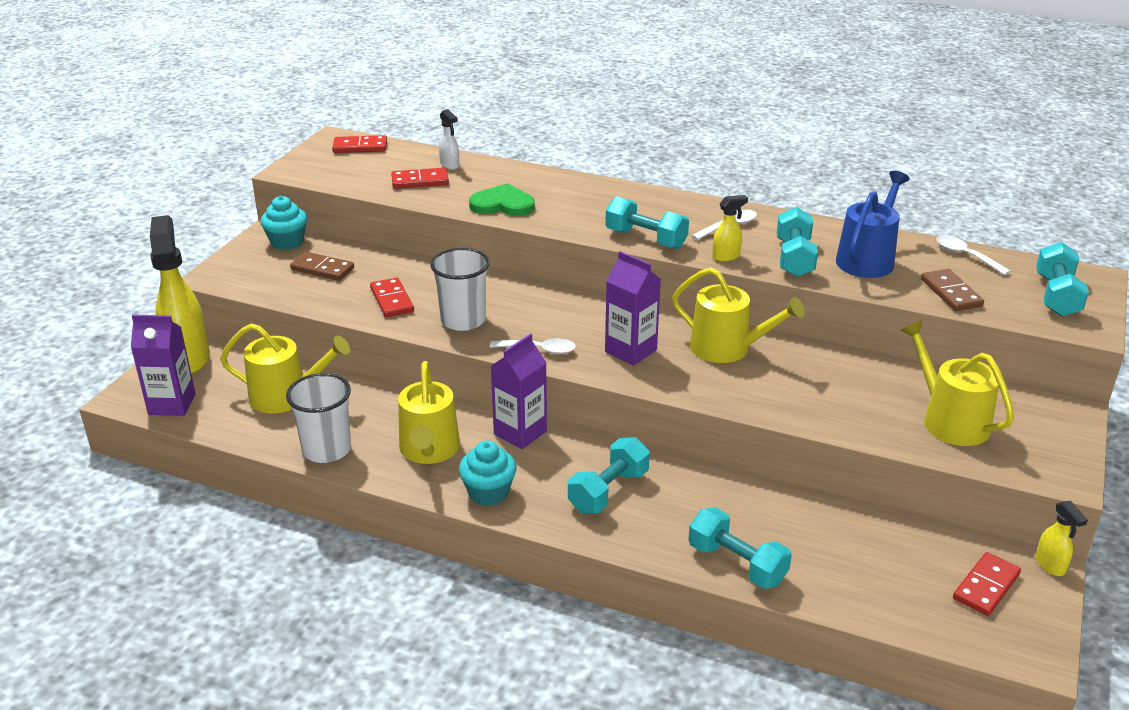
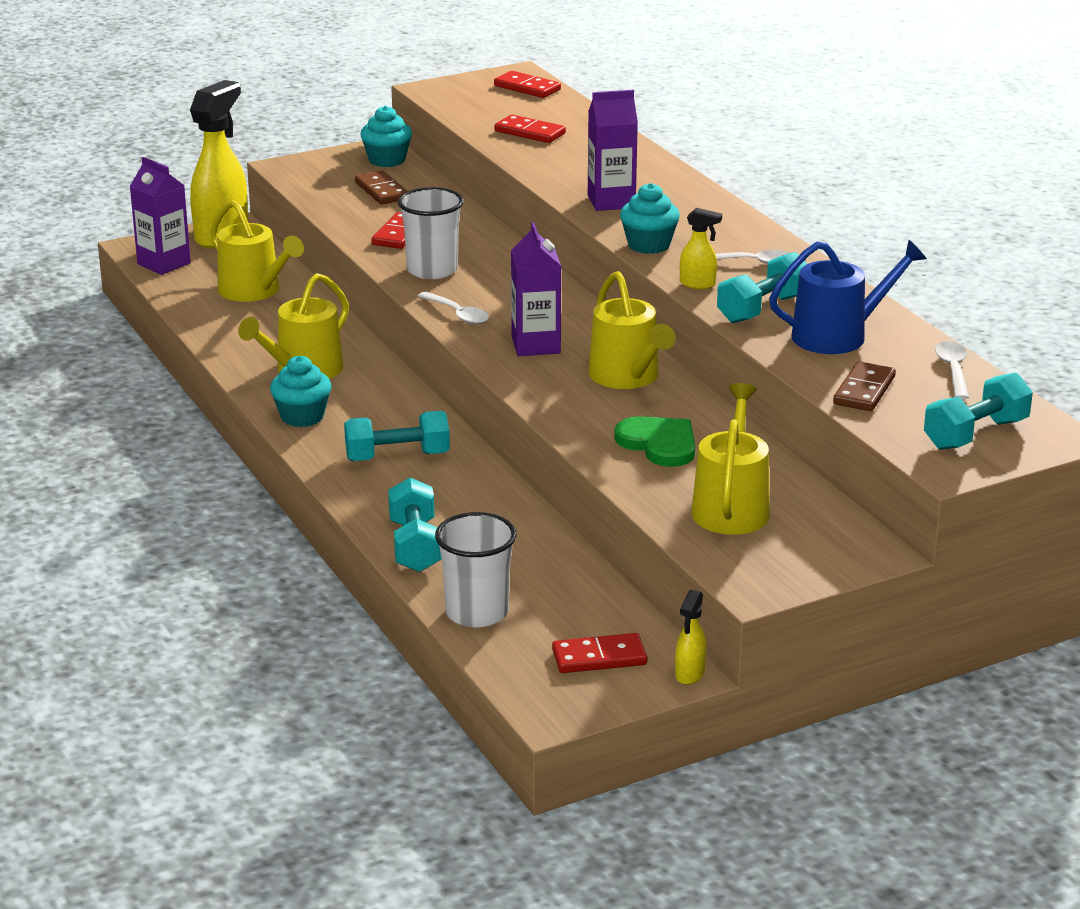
camera: 40 degrees right, 5 degrees down
(326, 449) = (228, 339): white cup -> white cup (477, 613)
(450, 165) = (581, 128): white spray bottle -> none
(502, 204) = (569, 175): green heart -> green heart (659, 444)
(520, 433) = (395, 389): purple carton -> purple carton (611, 201)
(646, 239) = (649, 245): turquoise dumbbell -> turquoise cupcake

